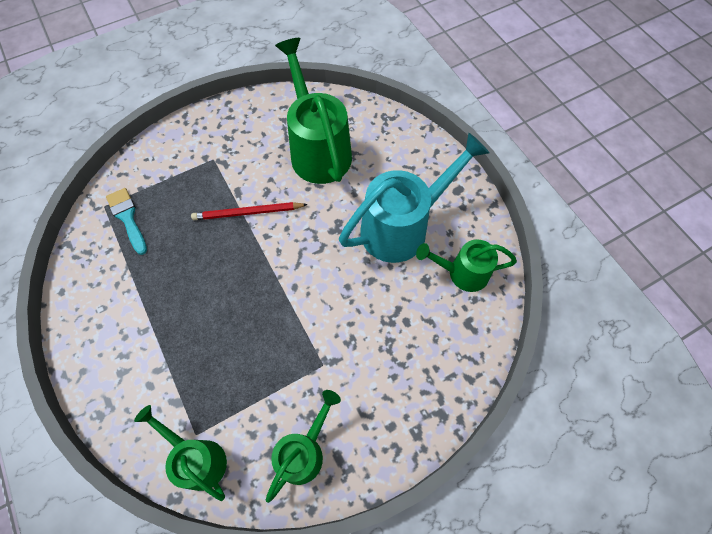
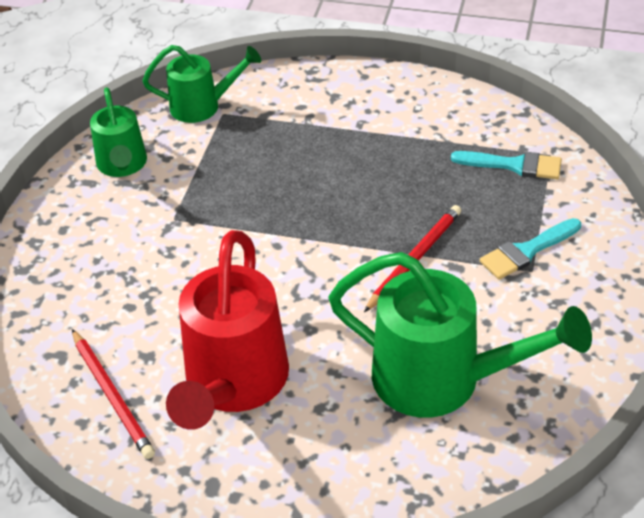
camera: 135 degrees right, 20 degrees down
(200, 169) = (527, 251): none -> turquoise brush
(402, 227) = (233, 384): turquoise watering can -> red watering can
(462, 273) = (112, 396): green watering can -> red pencil

